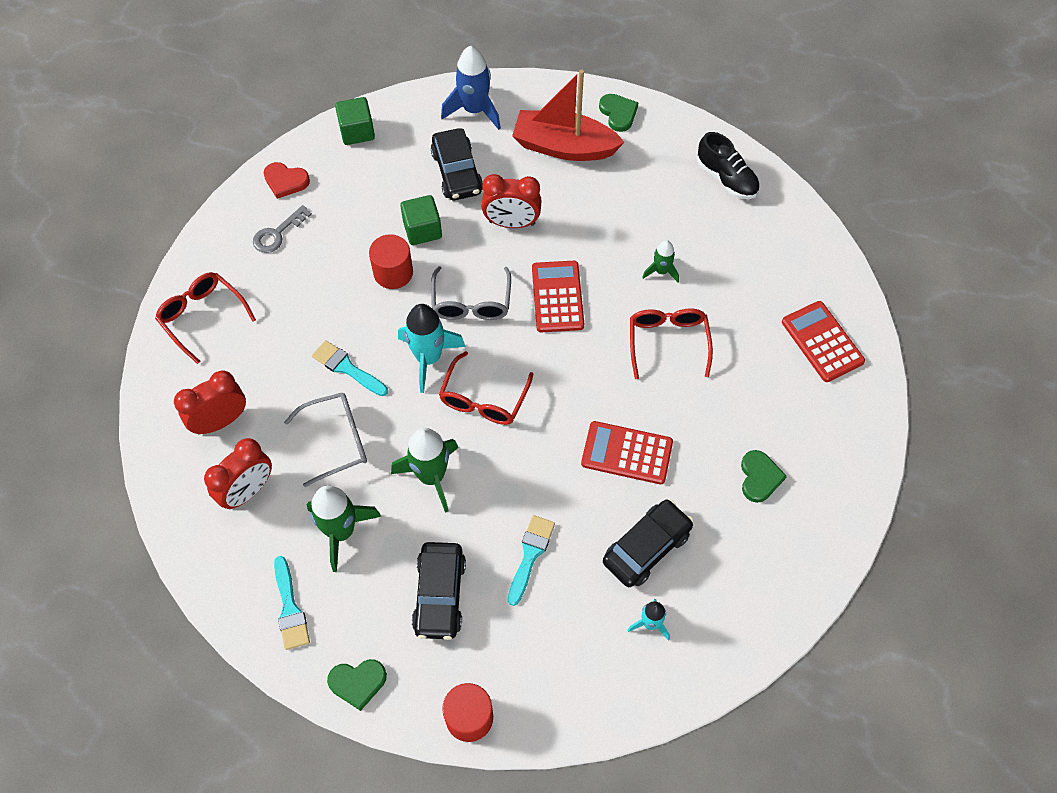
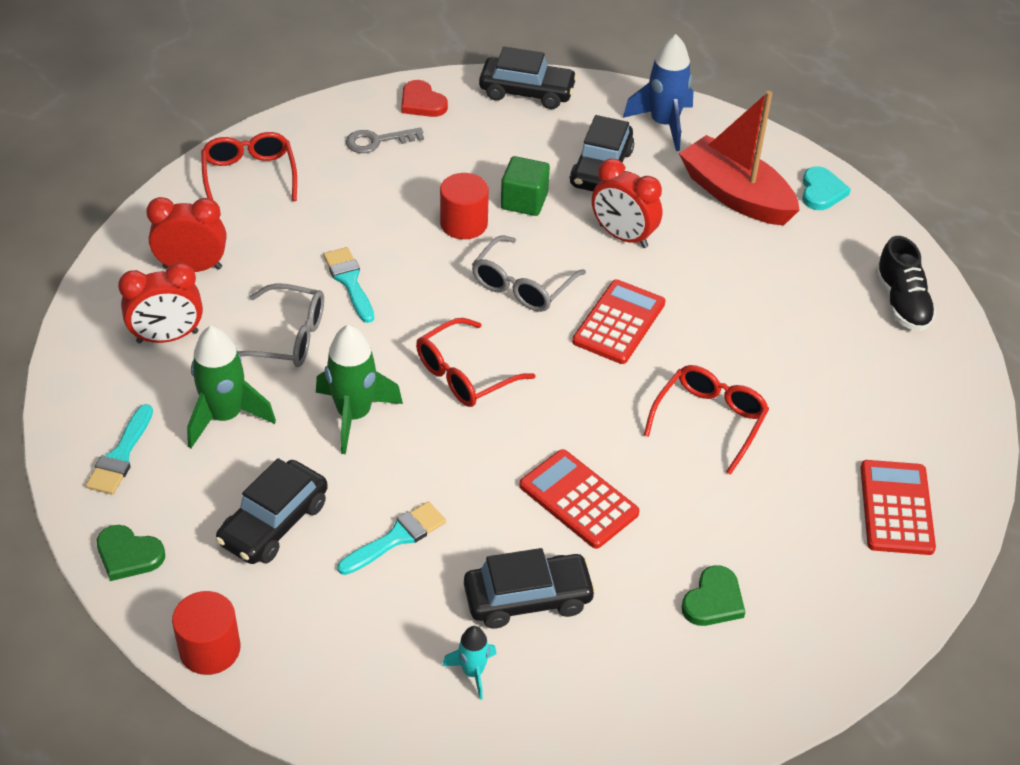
camera: 30 degrees right, 15 degrees down
(357, 131) = (527, 92): green cube -> black car
(428, 358) = (438, 312): turquoise rocket -> none
(618, 113) = (821, 191): green heart -> turquoise heart
(661, 271) = (755, 353): green rocket -> none

